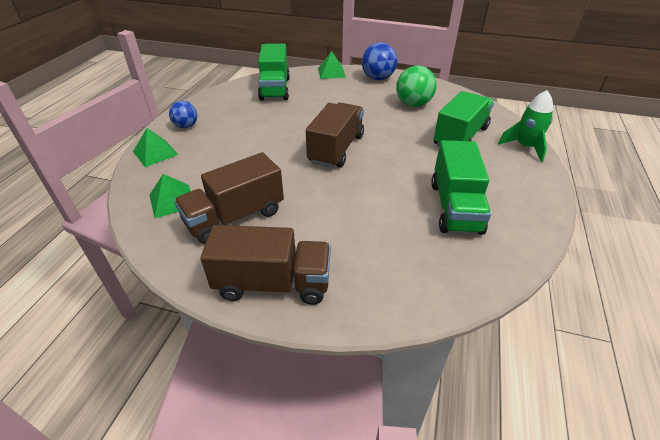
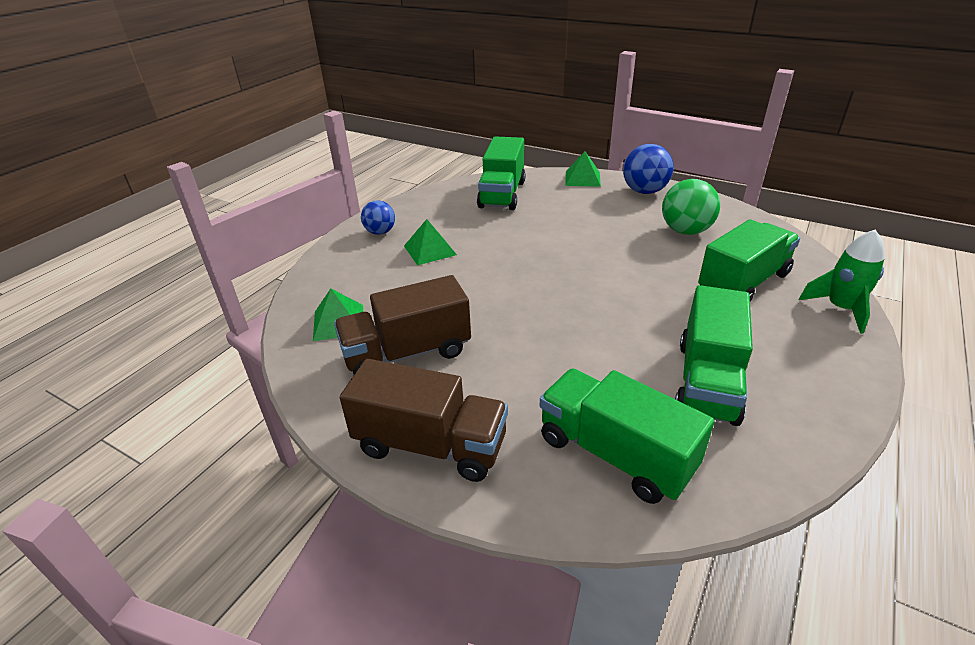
camera: 15 degrees right, 5 degrees down
(155, 153) = (335, 261): green pyramid -> green pyramid (429, 250)
(336, 149) = (560, 281): brown truck -> none
(407, 267) = (615, 454): none -> green truck

